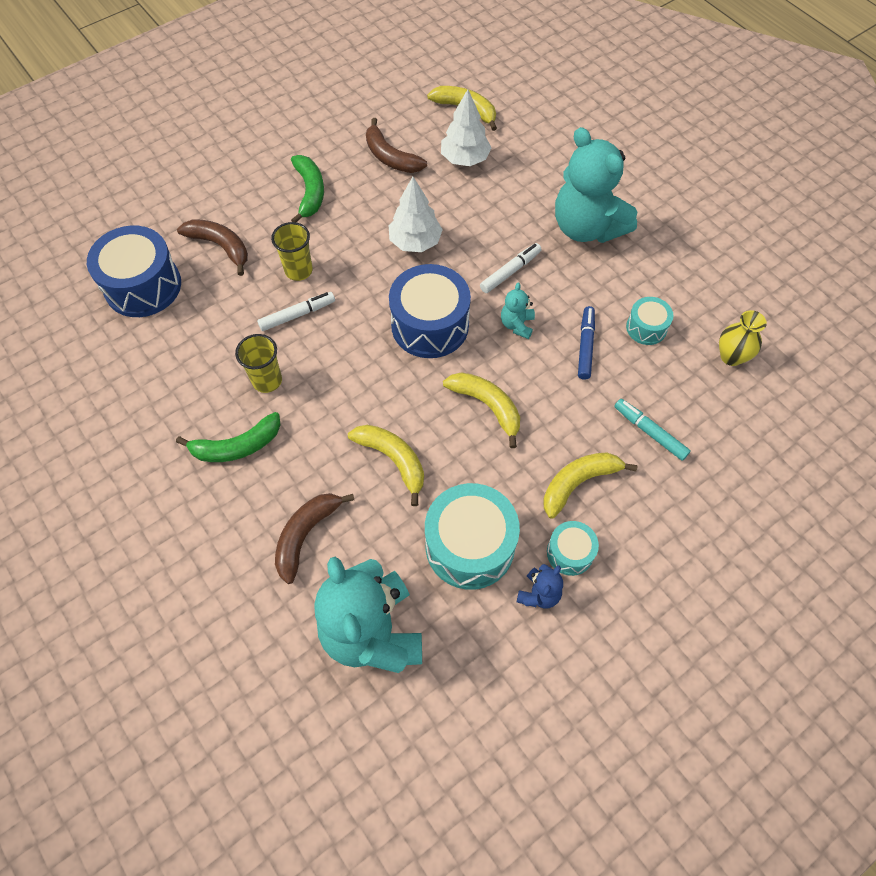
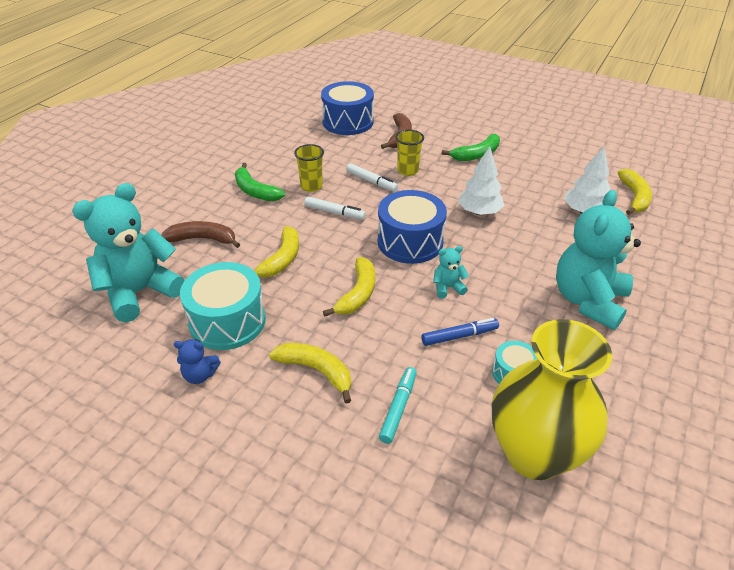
camera: 65 degrees right, 20 degrees down
(390, 157) = (545, 177): brown banana -> none
(510, 272) = (497, 268): white marker -> white marker (334, 212)
(570, 553) = (246, 384): turquoise drum -> none
(731, 356) = (534, 453): yellow vase -> yellow vase, size x2.28

